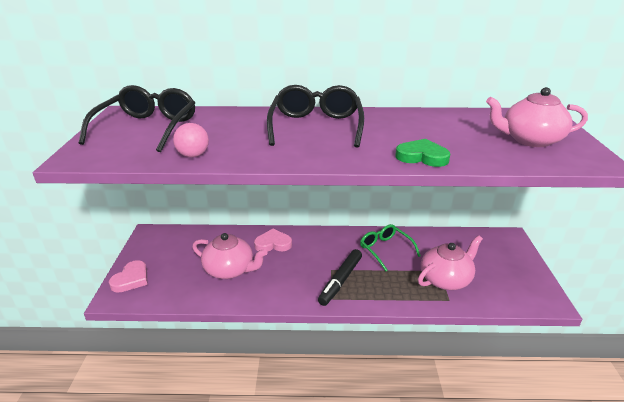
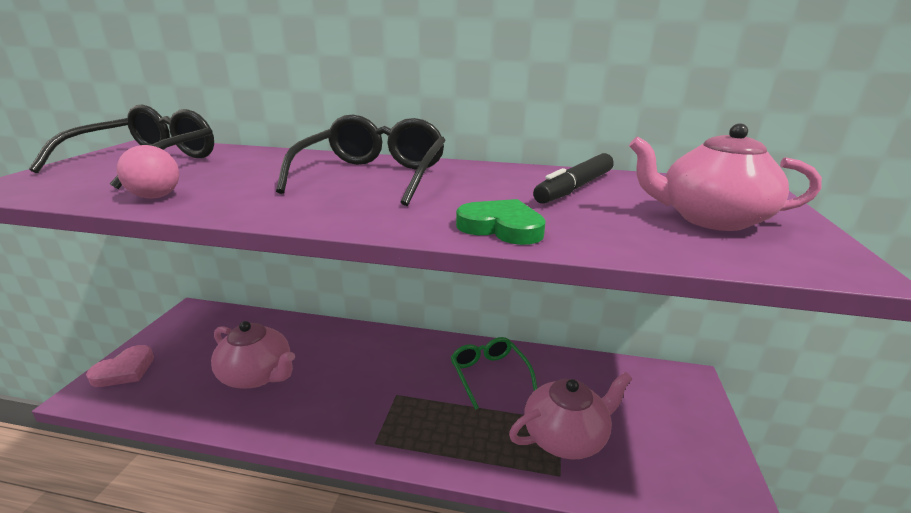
camera: 10 degrees right, 5 degrees down
(273, 244) = (336, 345): pink heart -> none
(340, 281) = (401, 415): black marker -> black marker (575, 188)

